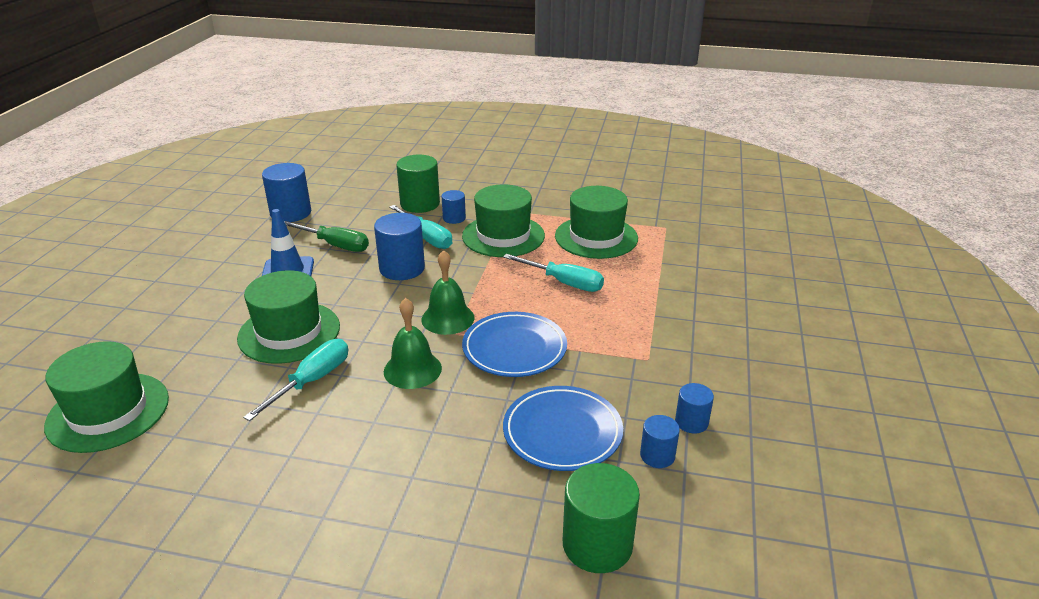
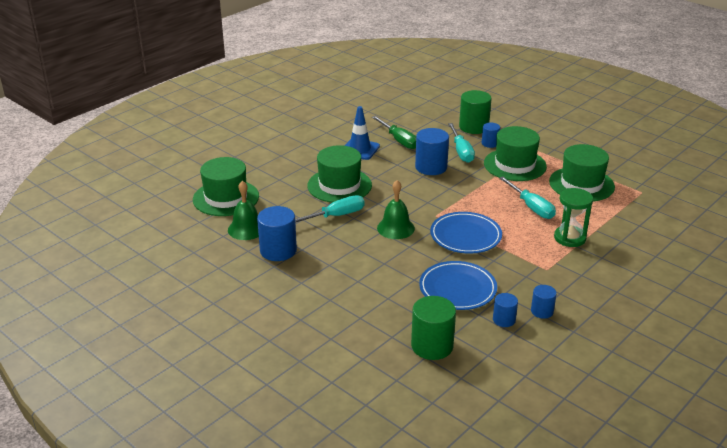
camera: 30 degrees right, 0 degrees up
(291, 213) = (384, 111): blue cylinder -> blue cylinder (278, 250)
(448, 318) = (437, 206): green bell -> green bell (246, 229)
(639, 307) = (569, 238): none -> green hourglass

